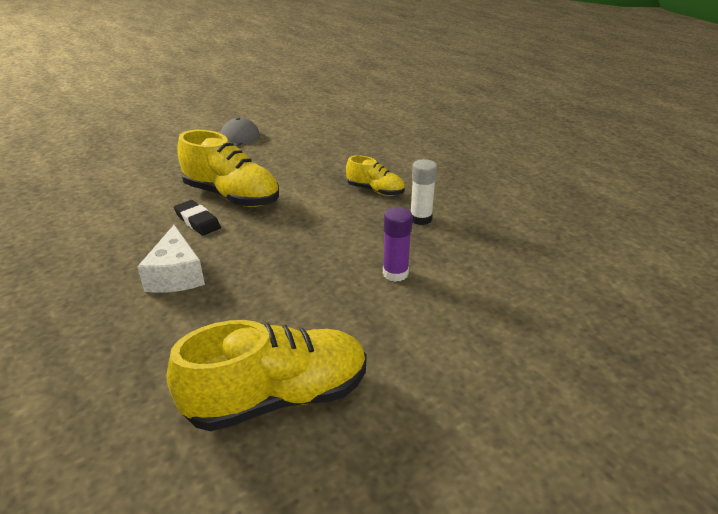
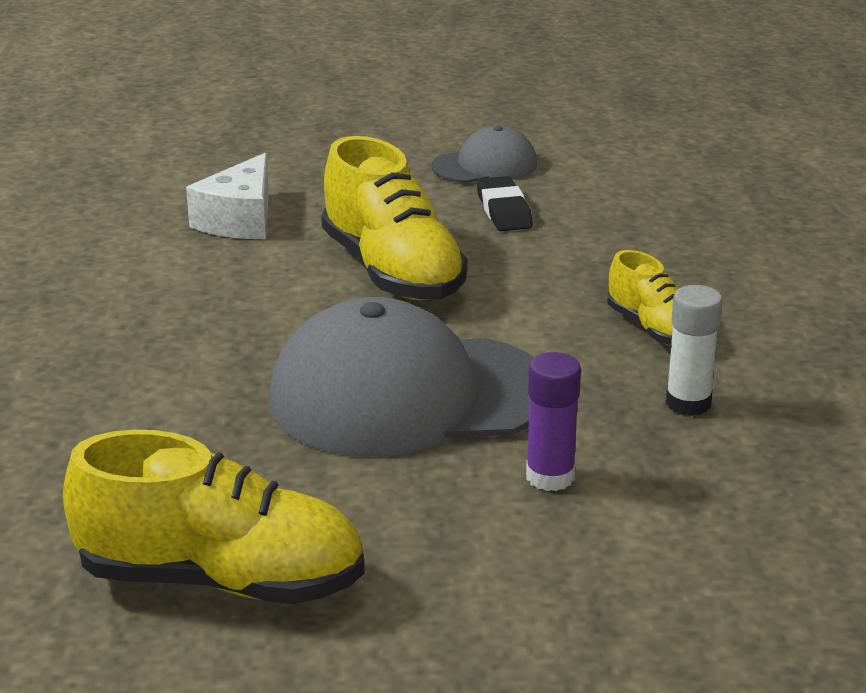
camera: 30 degrees right, 5 degrees down
(176, 275) = (212, 372): white cheese -> white cheese (240, 220)
(197, 221) = (306, 298): black eraser -> black eraser (504, 210)
(292, 255) = (408, 396): none -> grey cap

